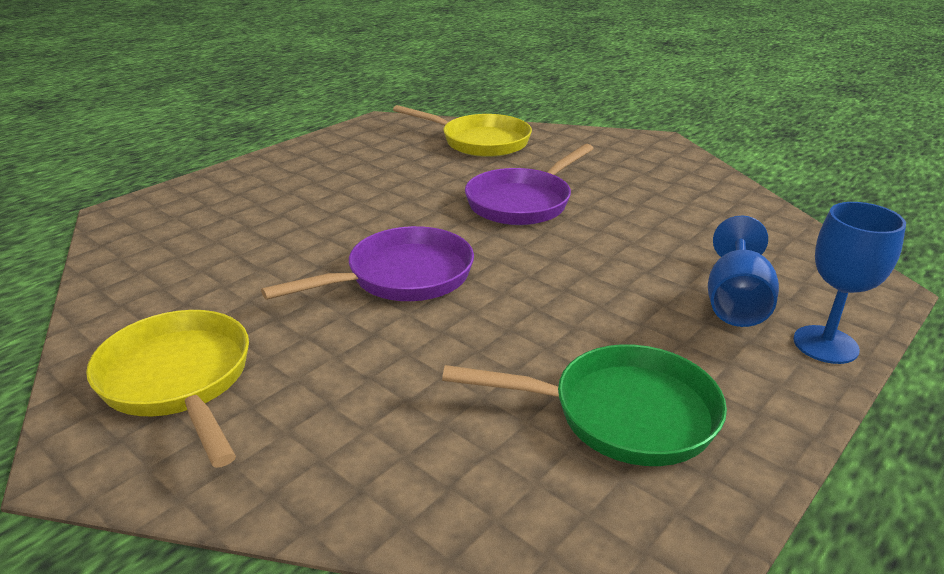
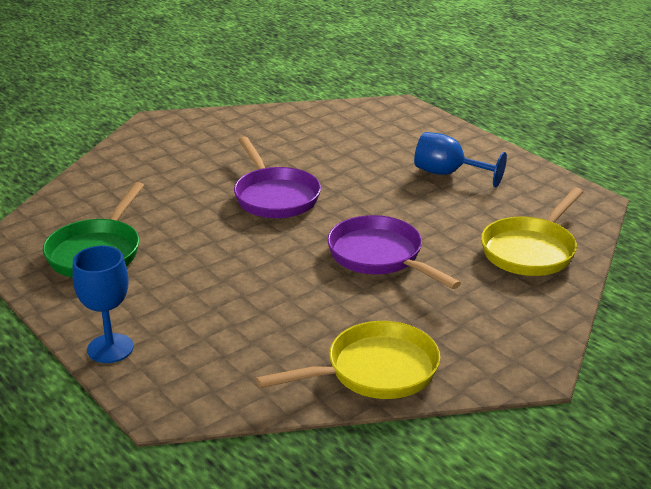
camera: 100 degrees right, 0 degrees up
(179, 380) = (199, 136): yellow pan -> yellow pan (375, 371)
(735, 302) = (180, 325): blue goblet -> blue goblet (448, 174)

